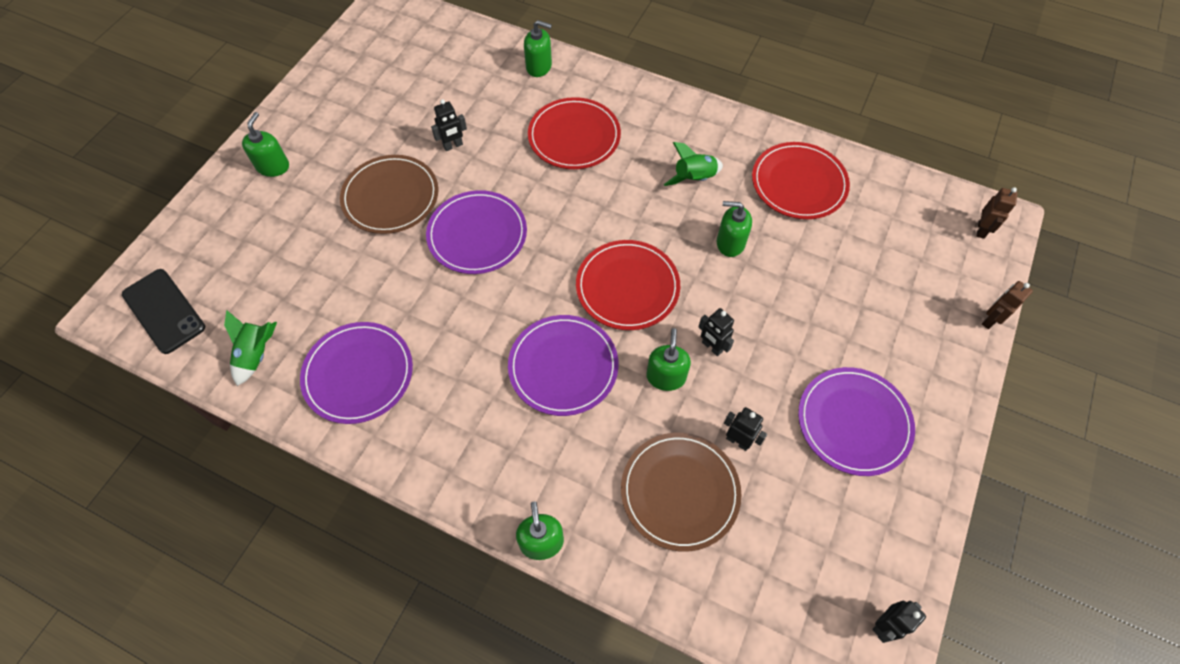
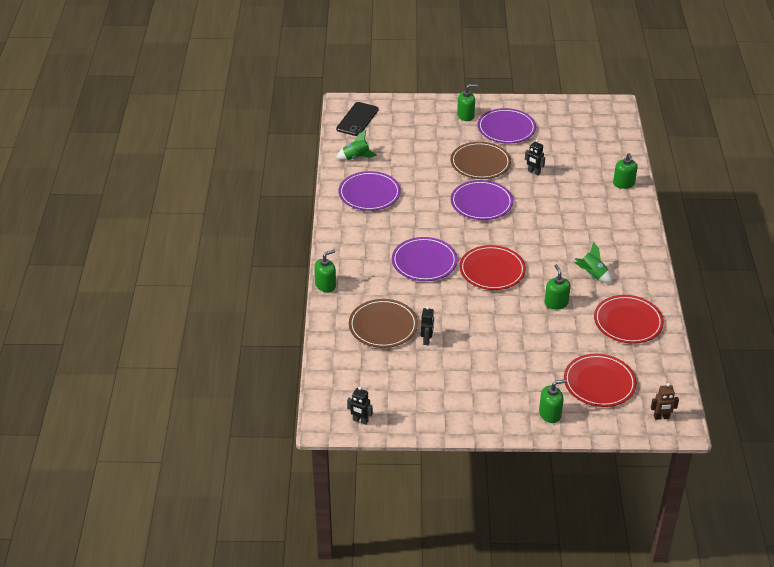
camera: 65 degrees right, 20 degrees down
(574, 136) = (581, 216): red plate -> red plate (599, 383)
(666, 376) = (446, 302): green soap dispenser -> green soap dispenser (550, 414)
(712, 347) = (478, 314): black robot -> none
(853, 422) = (471, 384): purple plate -> purple plate (506, 128)
(990, 320) = (589, 433): brown robot -> none

